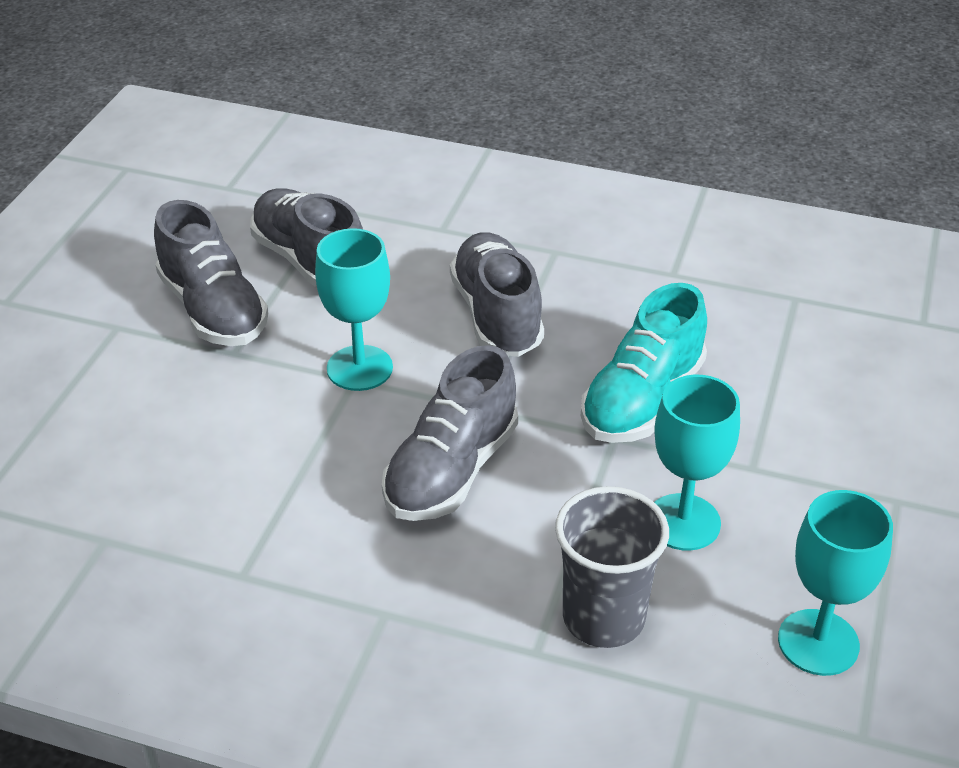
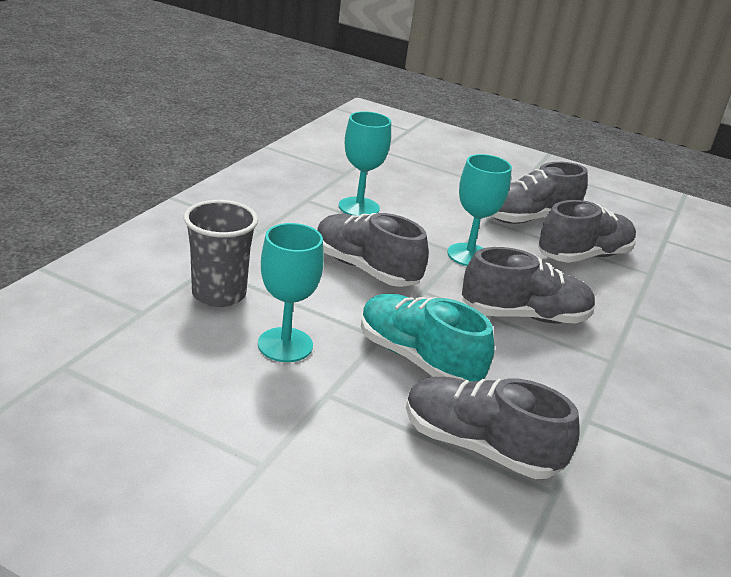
camera: 95 degrees right, 10 degrees down
(765, 346) = (479, 447): none -> grey shoe
(818, 642) = (147, 372): turquoise goblet -> turquoise goblet (359, 207)

